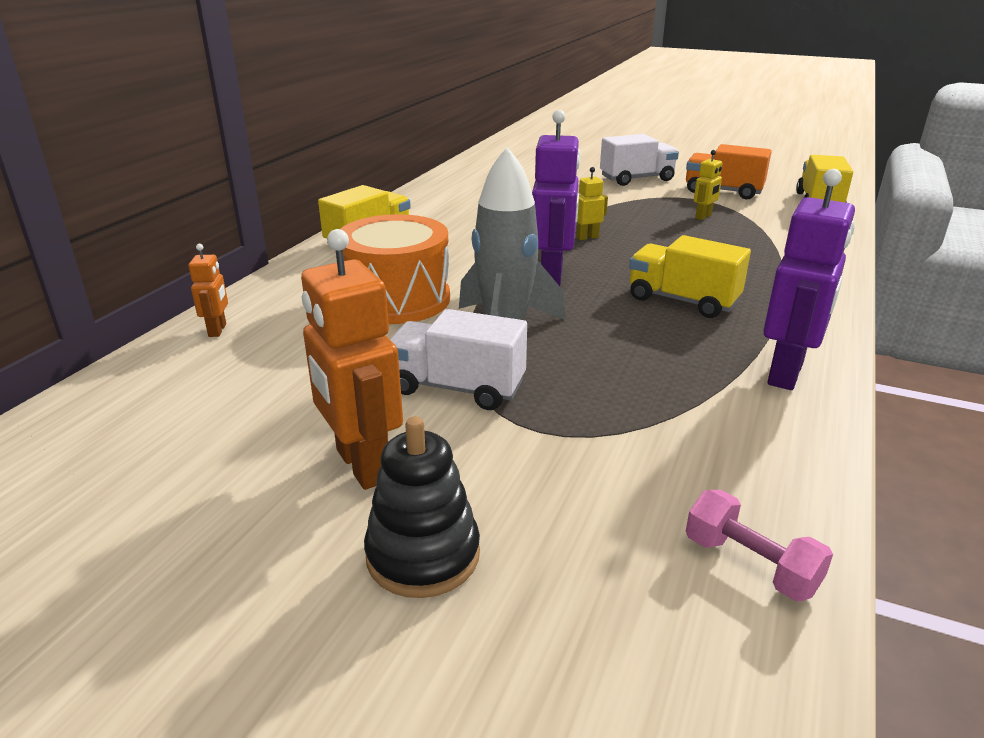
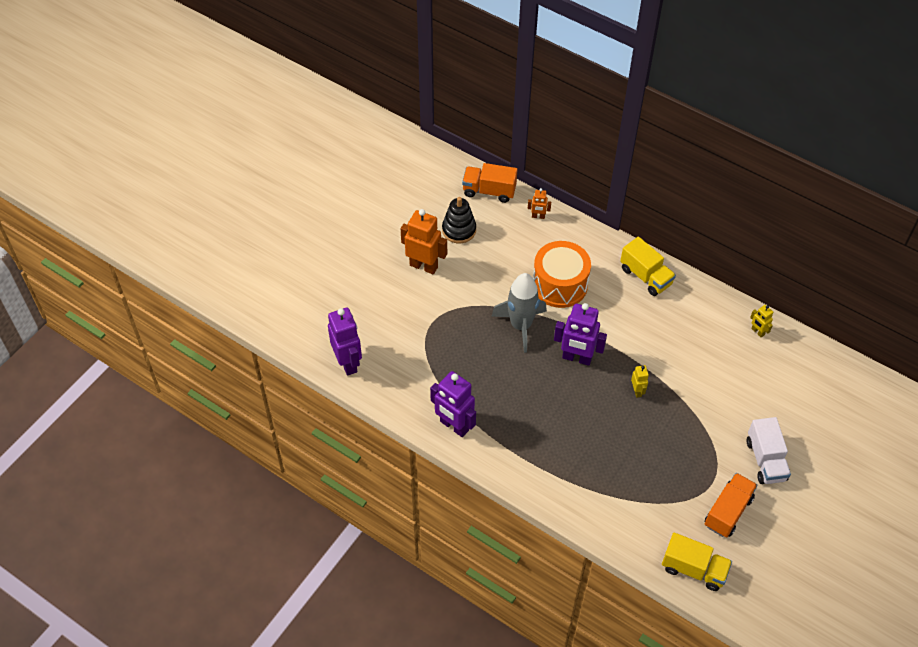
camera: 100 degrees right, 25 degrees up
(118, 393) = (489, 191): none -> orange truck
(362, 465) = (424, 266): orange robot -> orange robot turned 45 degrees clockwise
(423, 555) = (375, 279): black stacking toy -> black stacking toy (459, 230)
(457, 388) = (469, 300): white truck -> none
(682, 301) = (536, 411): yellow truck -> none
(703, 216) = (670, 474): yellow robot -> yellow robot (757, 332)
(750, 565) = (348, 362): pink dumbbell -> purple robot

